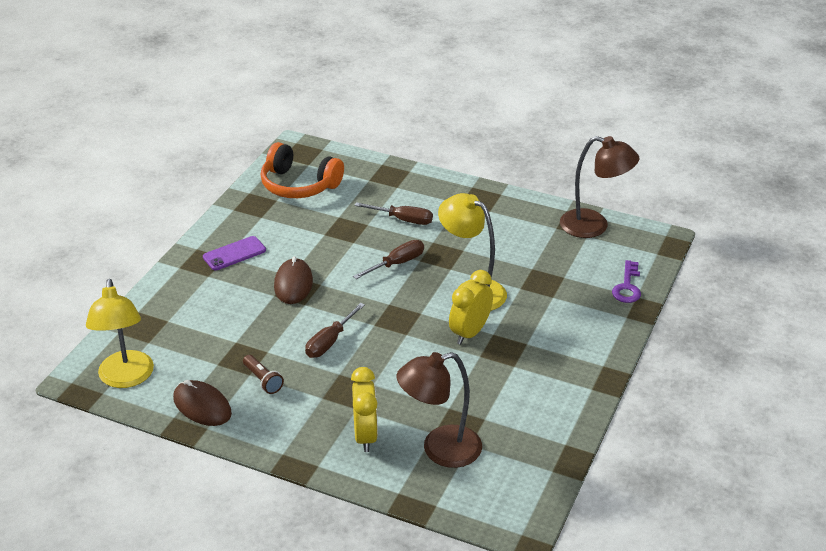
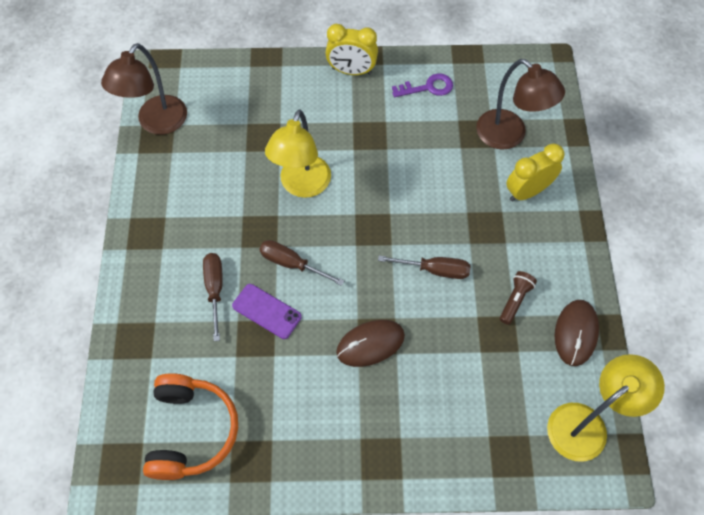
camera: 115 degrees left, 25 degrees up
(234, 254) = (351, 431): purple phone -> purple phone (267, 311)
(470, 333) = (361, 166): yellow clock -> yellow clock (351, 71)
(594, 226) = (157, 123): brown lamp -> brown lamp turned 150 degrees counterclockwise
(627, 287) = (239, 75): purple key -> purple key (428, 87)

